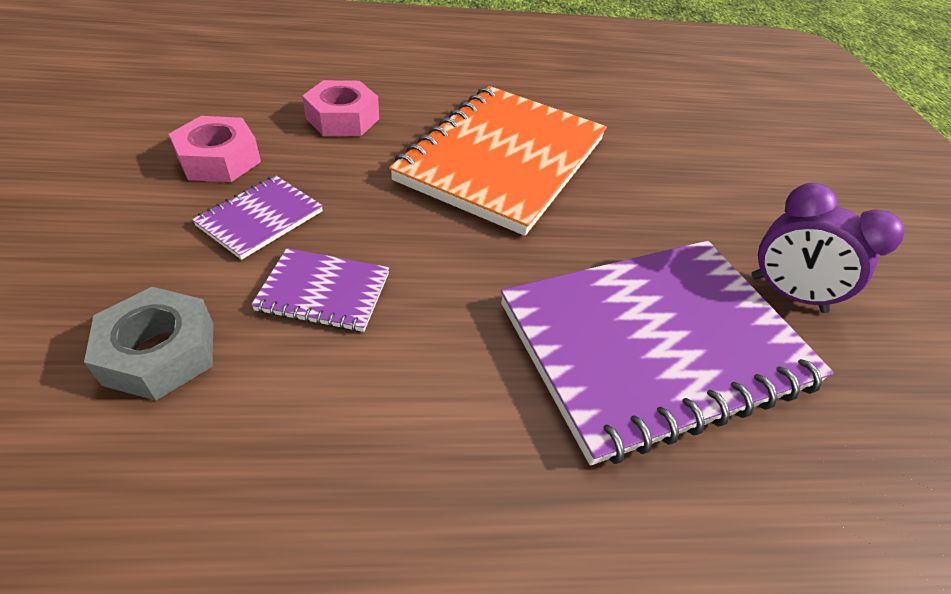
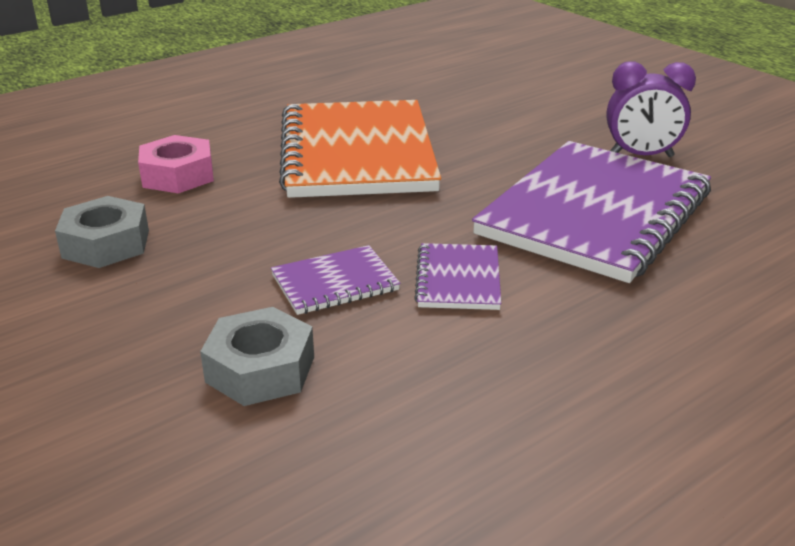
camera: 30 degrees left, 15 degrees down
(219, 160) = (106, 244): pink nut -> grey nut
(260, 218) = (211, 264): purple notebook -> purple notebook (458, 279)

